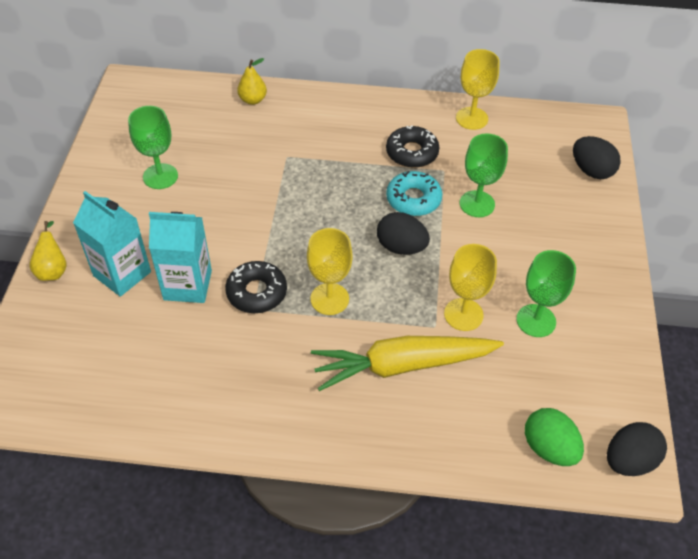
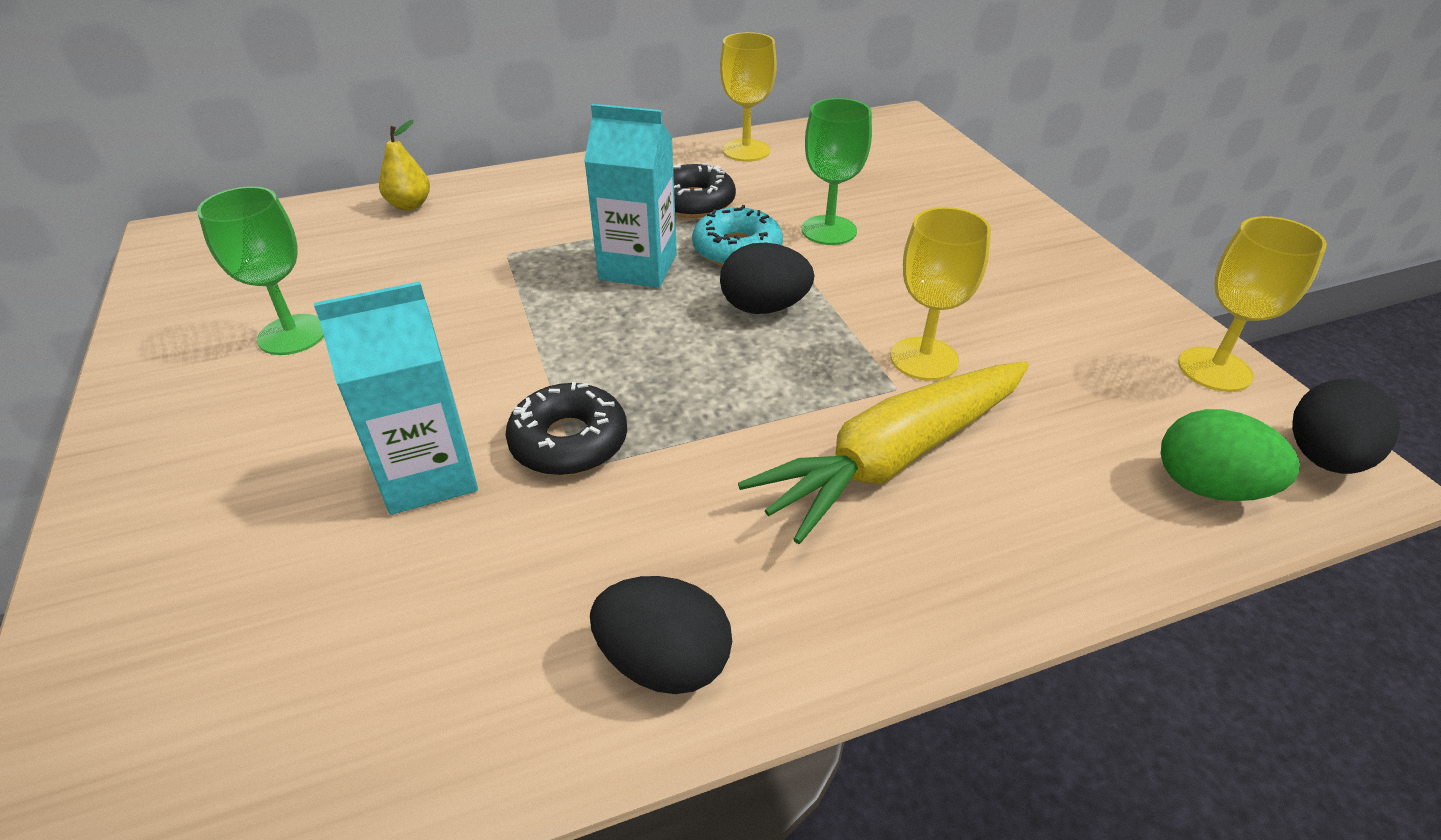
camera: 25 degrees left, 10 degrees down
(53, 270) = (113, 546): yellow pear -> none
(122, 274) = (279, 501): turquoise carton -> turquoise carton (638, 267)
(329, 299) = (703, 408): yellow goblet -> yellow goblet (1214, 369)
(536, 320) = (1028, 332): green goblet -> none
(591, 171) = (939, 162): black egg -> black egg (664, 662)

